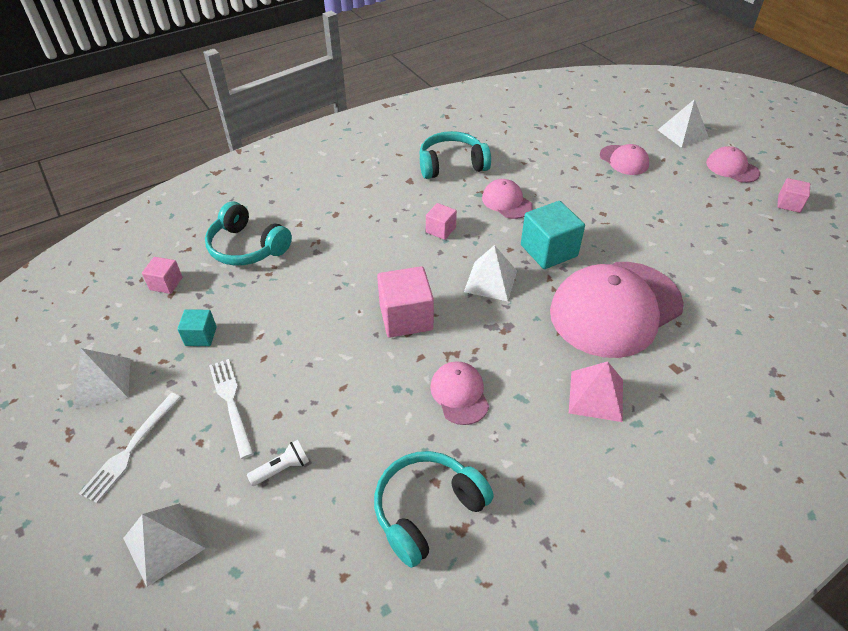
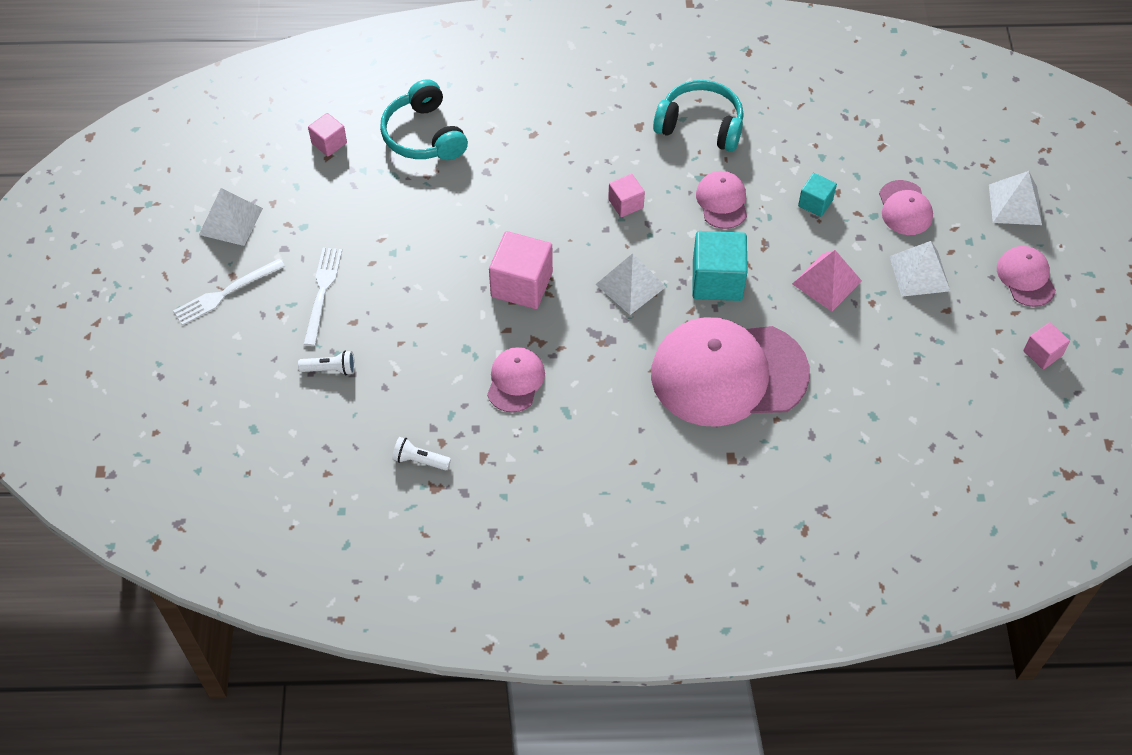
camera: 30 degrees right, 10 degrees up
(164, 543) = (215, 381): white pyramid -> white pyramid (919, 273)
(201, 336) = (331, 215): turquoise cube -> turquoise cube (815, 203)
(427, 510) = (420, 460): turquoise headphones -> white flashlight
(596, 396) = (633, 444): pink pyramid -> pink pyramid (826, 282)

